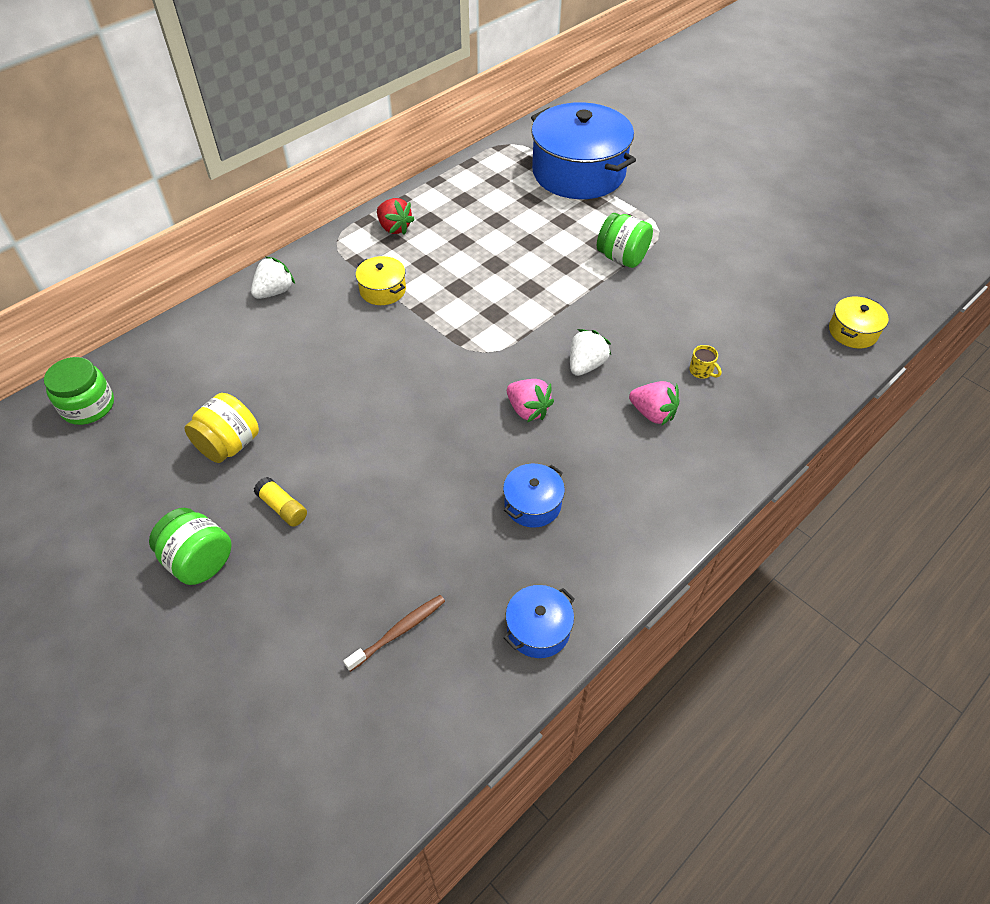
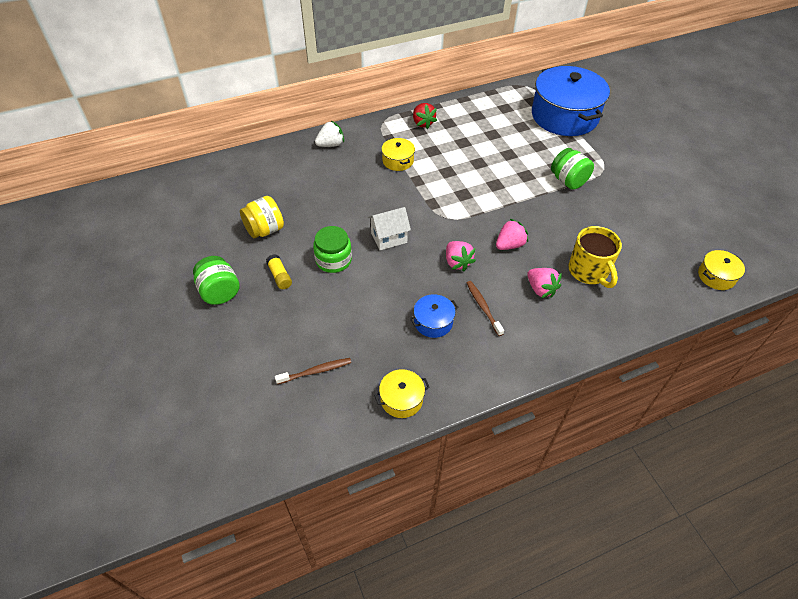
camera: 20 degrees right, 0 degrees up
(88, 406) = (196, 184): green jar -> green jar (333, 260)
(418, 403) = (389, 238): none -> white house
(538, 629) = (401, 399): blue pot -> yellow pot
(586, 365) = (509, 245): white strawberry -> pink strawberry
(590, 462) = (483, 307): none -> brown toothbrush
(701, 371) = (589, 271): yellow mug -> yellow mug, size x2.37

